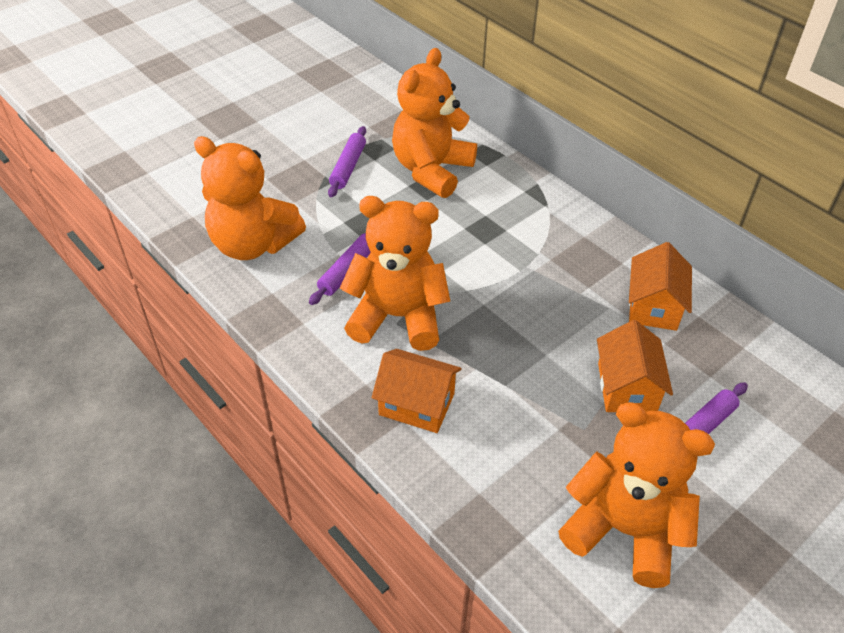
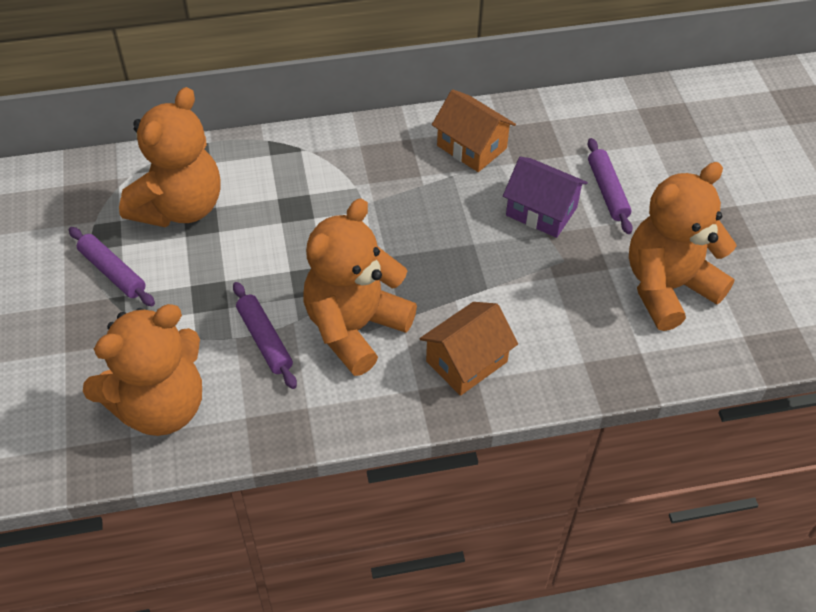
camera: 60 degrees left, 5 degrees up
(431, 170) = (180, 207): orange teddy bear -> orange teddy bear turned 120 degrees counterclockwise
(626, 387) = (541, 211): orange house -> purple house

